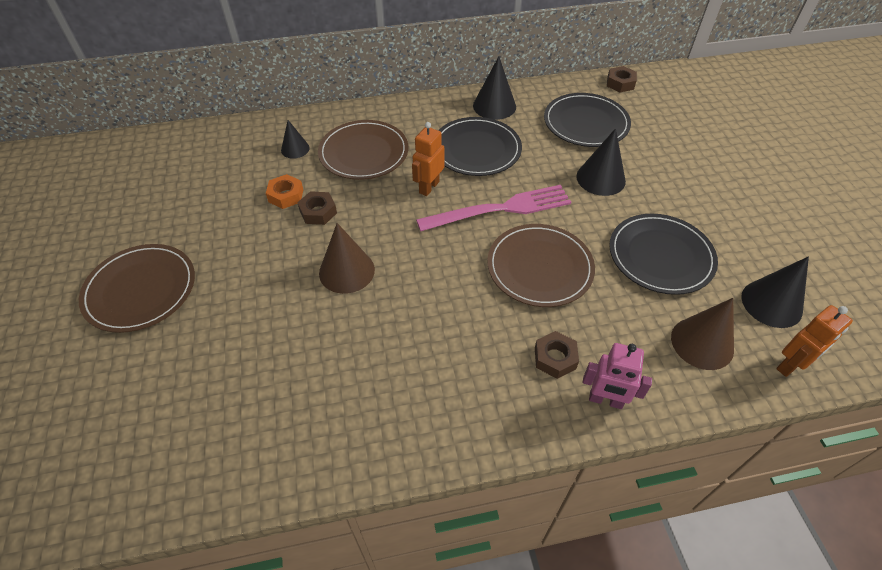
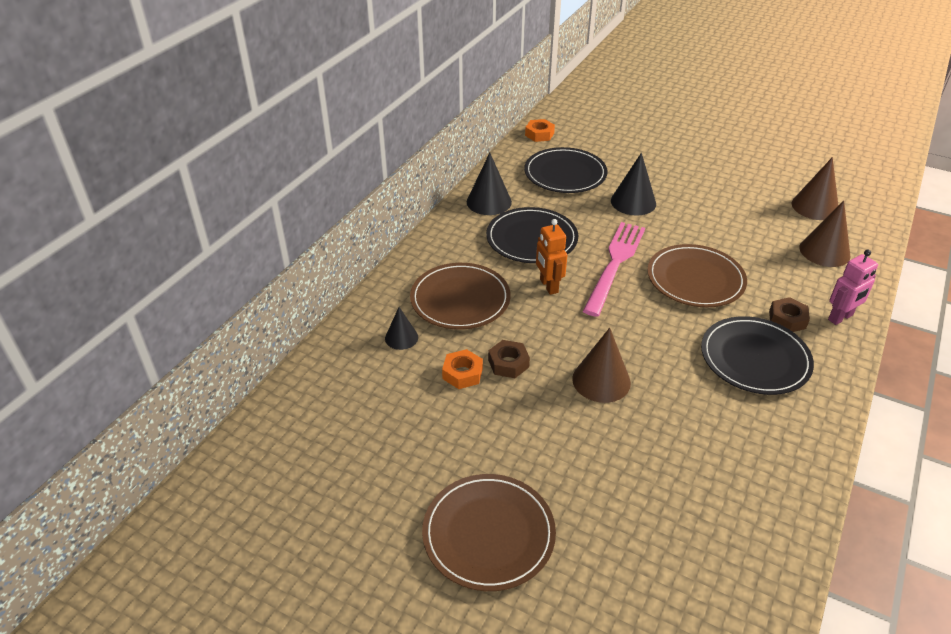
camera: 50 degrees left, 10 degrees down
(620, 83) = (539, 134): brown nut -> orange nut
(660, 256) = (735, 222): black plate -> black plate (755, 358)
(771, 303) = (815, 206): black cone -> brown cone
(790, 365) = (868, 230): orange robot -> none

